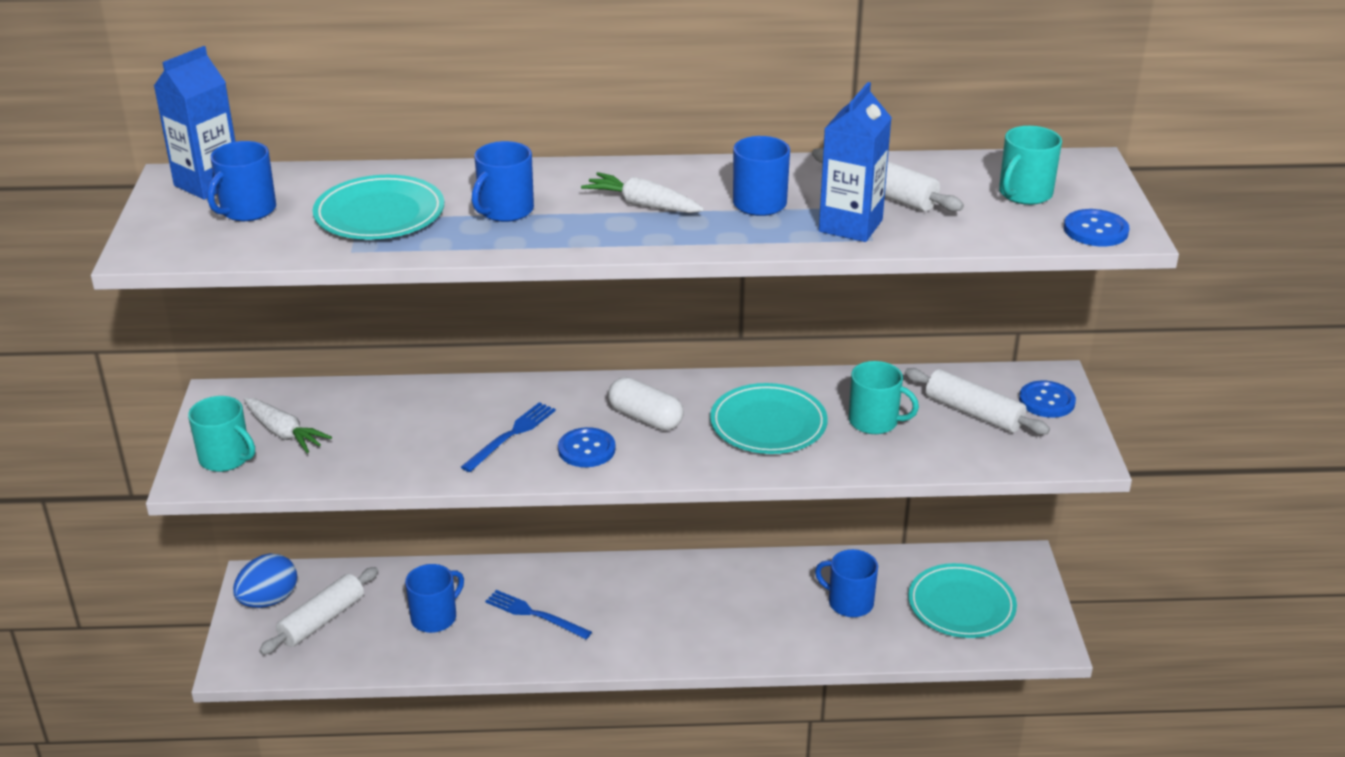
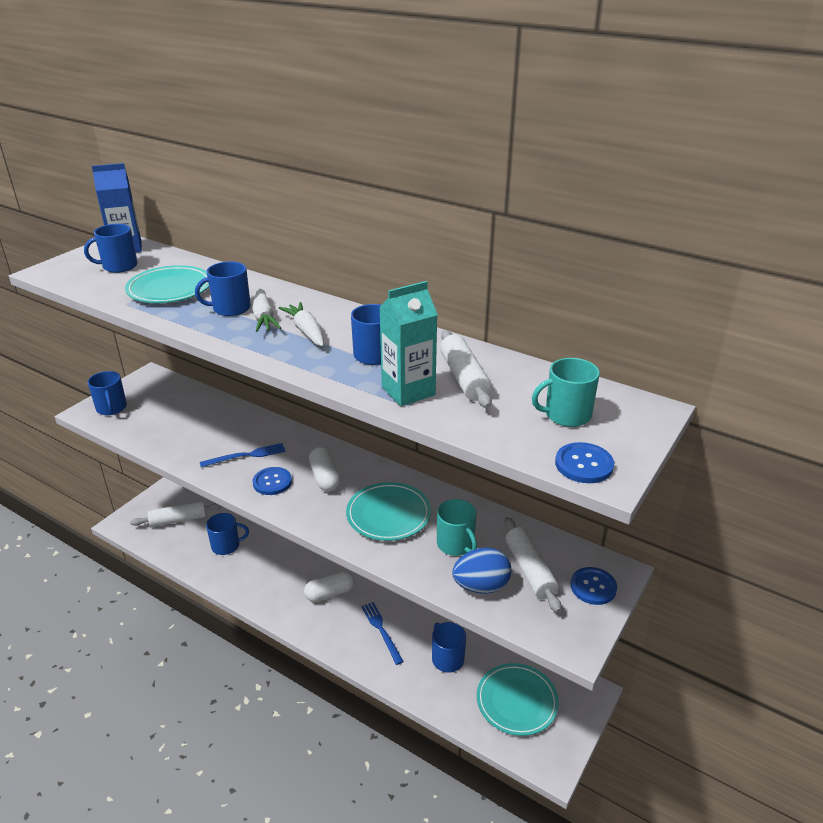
camera: 35 degrees right, 0 degrees up
(226, 458) = (111, 408): turquoise mug -> blue mug
(269, 600) = (168, 497): blue egg -> blue egg (481, 586)
(284, 433) = (150, 406): white carrot -> white carrot (264, 318)
(534, 614) = (272, 570): blue fork -> blue fork (381, 630)
(640, 604) = (330, 593): none -> white capsule
(850, 226) = (408, 391): blue carton -> turquoise carton

